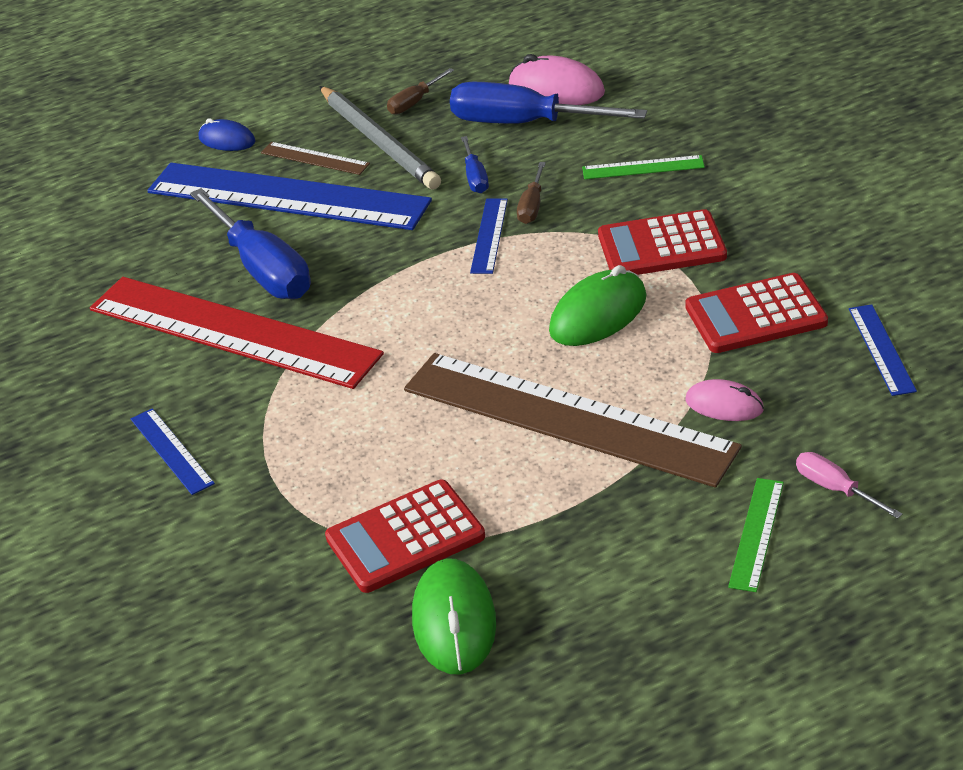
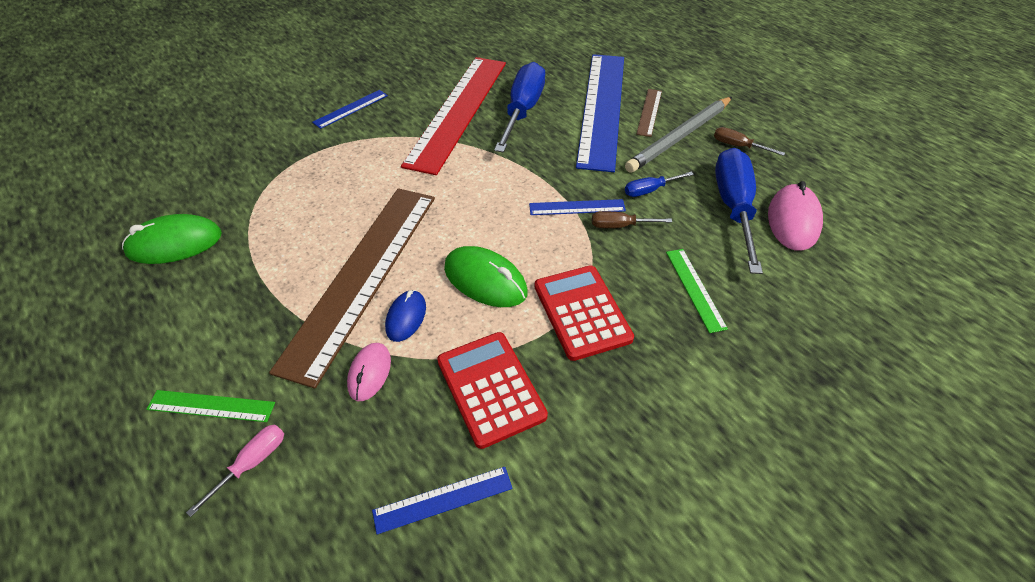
camera: 75 degrees right, 10 degrees up
(227, 140) = (658, 74): blue mouse -> blue mouse (406, 317)
(262, 268) = (522, 111): blue screwdriver -> blue screwdriver turned 150 degrees clockwise
(405, 537) = (256, 211): red calculator -> none

